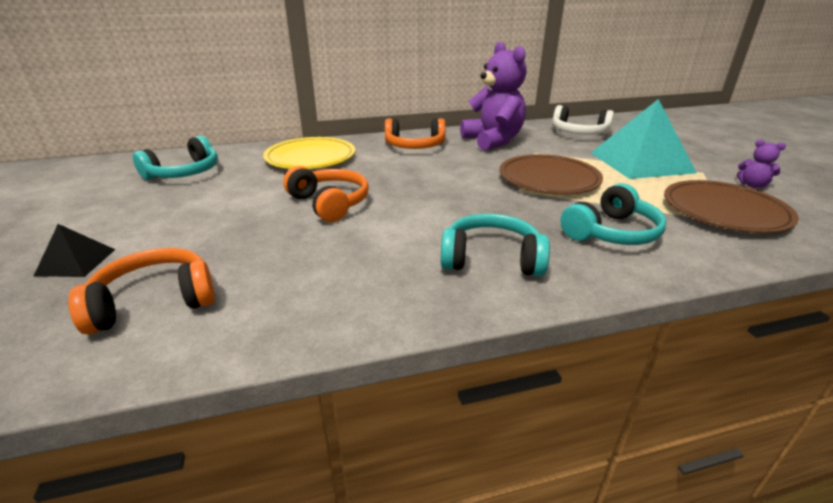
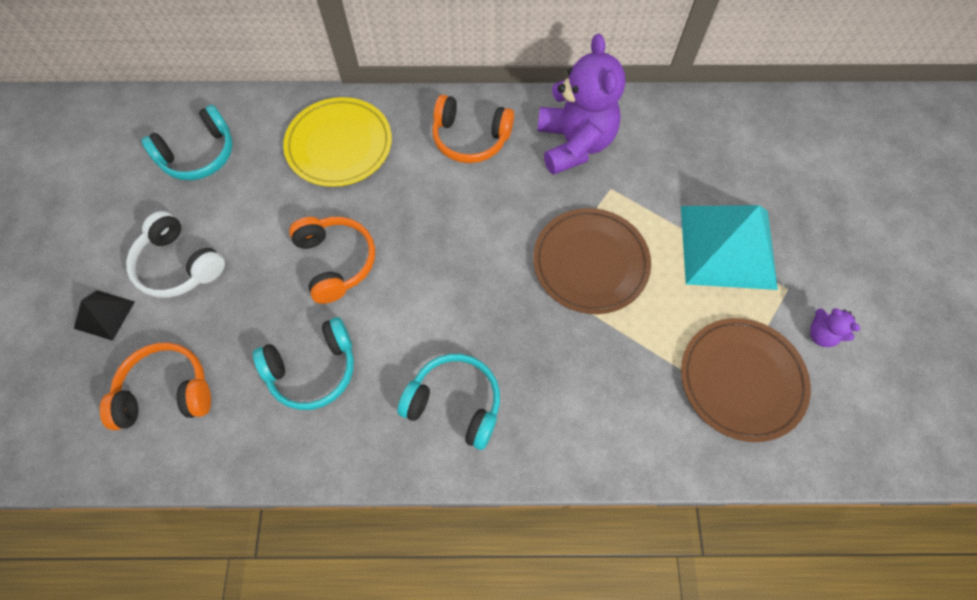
camera: 15 degrees right, 35 degrees up
(579, 133) = (701, 143): white headphones -> white headphones (179, 265)
(611, 232) = (593, 389): turquoise headphones -> turquoise headphones (313, 369)

